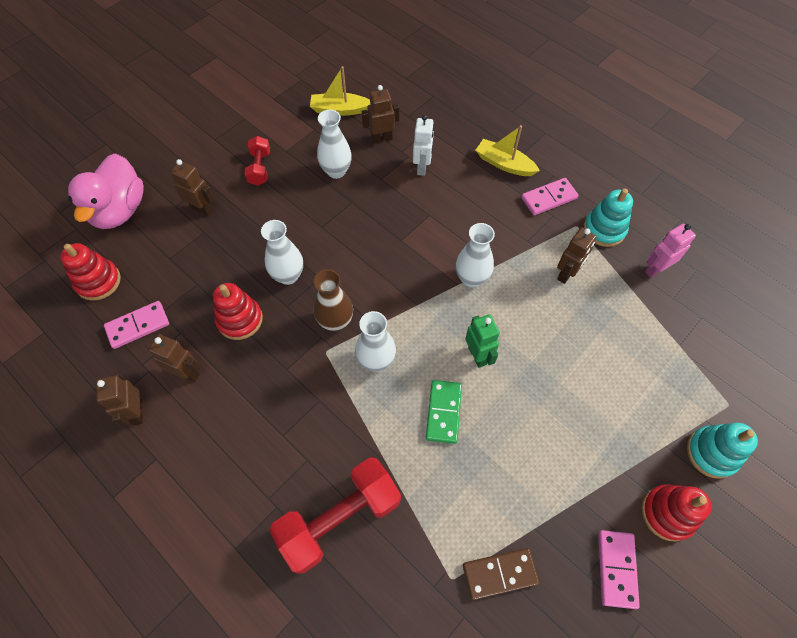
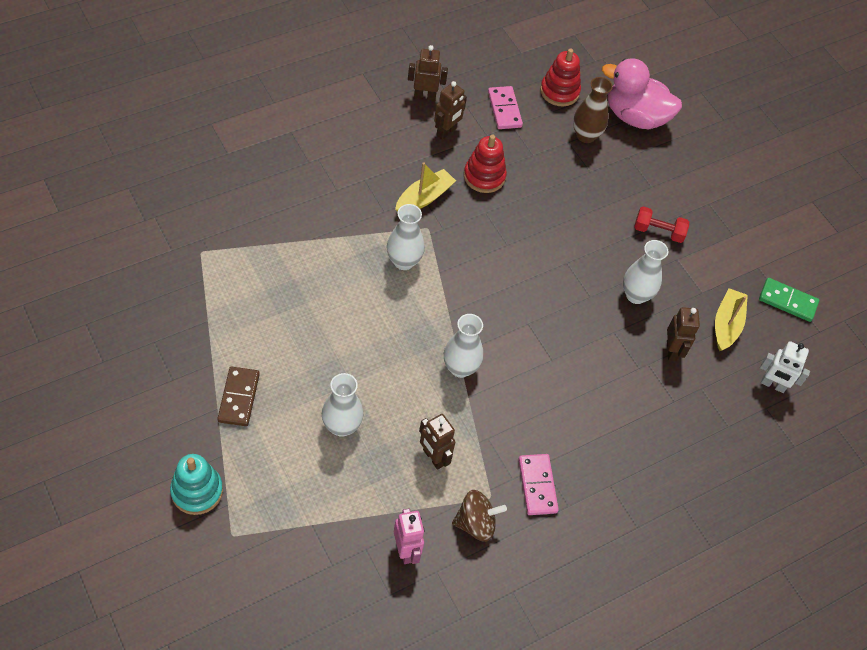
camera: 100 degrees right, 5 degrees down
(202, 209) = (618, 175): brown robot -> none
(288, 275) = (518, 222): white vase -> white vase (341, 426)
(335, 322) = (455, 243): brown vase -> brown vase (585, 135)
(339, 518) = (280, 197): red dumbbell -> none
(422, 167) = (619, 376): white robot -> white robot (772, 385)
(443, 412) = (334, 294): green domino -> green domino (787, 301)
(477, 355) = (376, 340): green robot -> none
(499, 574) = (188, 283): brown domino -> brown domino (238, 398)
(504, 164) = (600, 460): yellow boat -> yellow boat (424, 198)
(604, 229) = (476, 523): turquoise stacking toy -> brown spinning top
(616, 568) = (148, 364): pink domino -> none
(667, 513) = (167, 425): red stacking toy -> none

